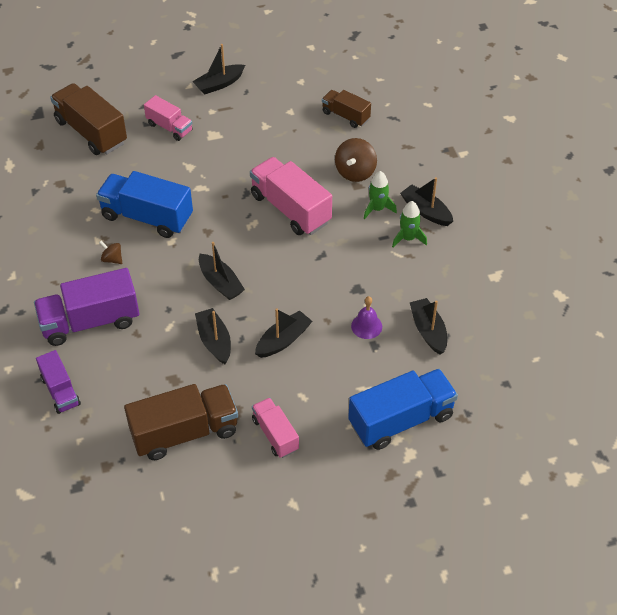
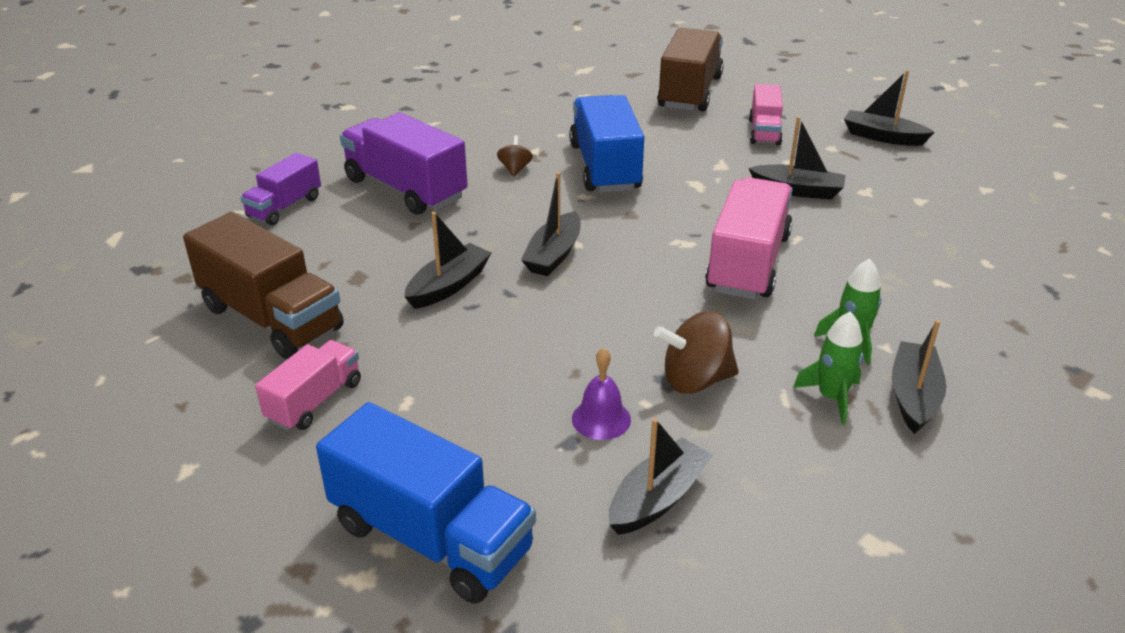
camera: 60 degrees right, 15 degrees down
(283, 340) = (499, 344): black boat -> black boat (797, 190)
(345, 116) = (985, 246): brown truck -> none
(355, 172) = (892, 294): brown spinning top -> brown spinning top (695, 380)

